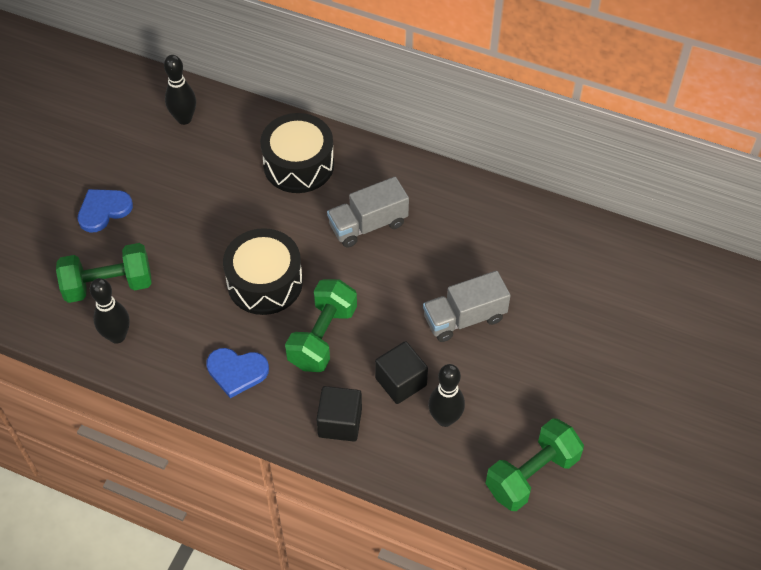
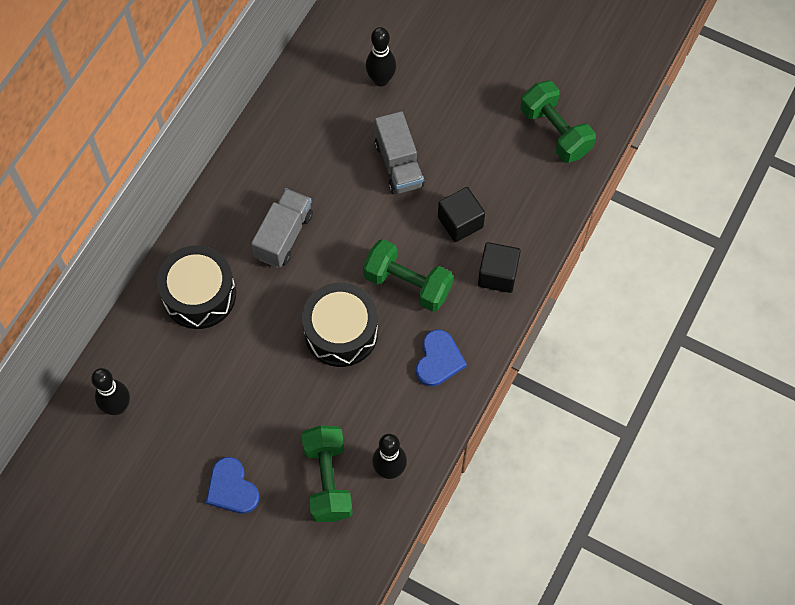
camera: 85 degrees left, 10 degrees up
(368, 225) = (284, 236): grey truck -> grey truck turned 135 degrees counterclockwise
(445, 419) = (499, 191): black bowling pin -> black bowling pin (381, 80)

